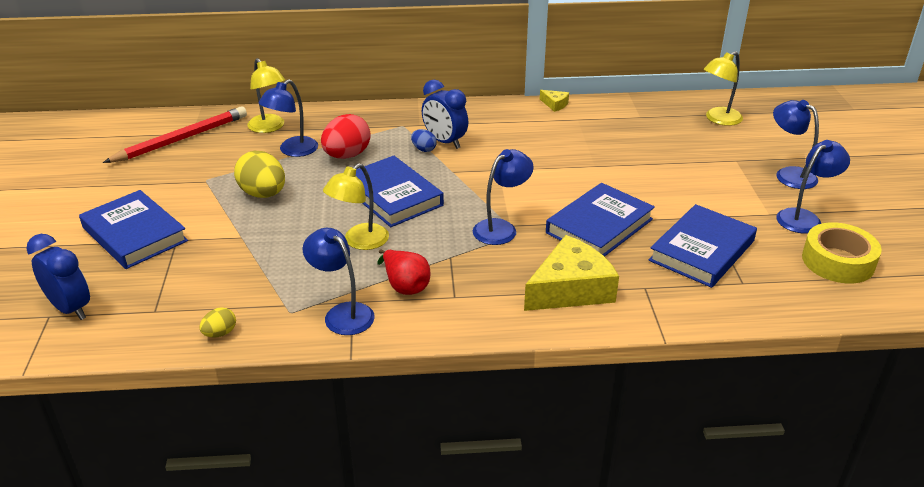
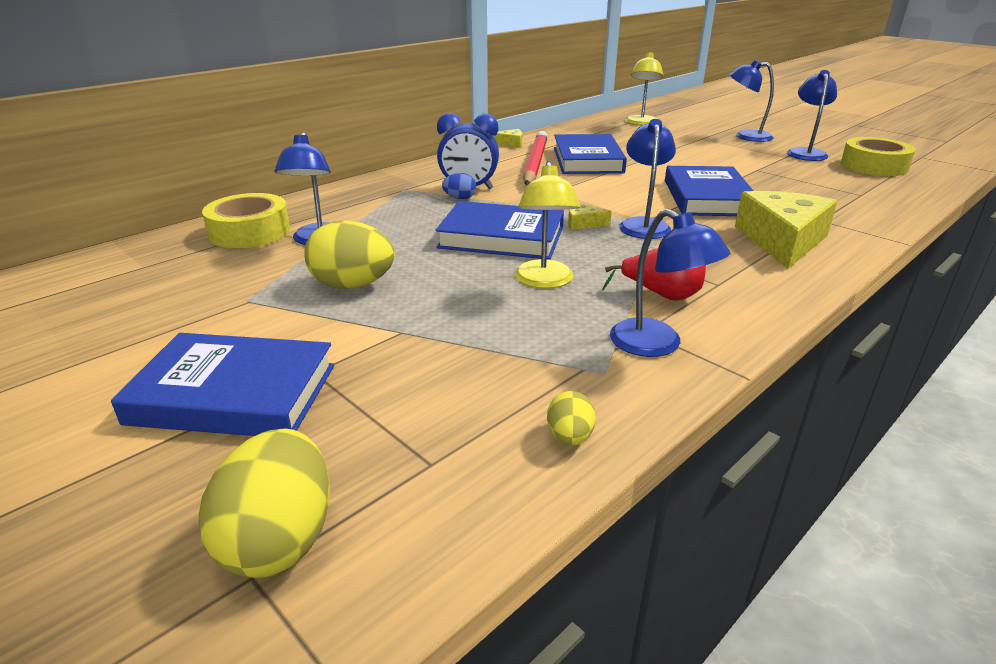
camera: 40 degrees left, 5 degrees down
(71, 308) = (279, 540): blue clock -> yellow egg
(181, 139) = (136, 276): red pencil -> red pencil (535, 163)
(269, 127) = (250, 232): yellow lamp -> yellow tape
(342, 313) = (657, 345): blue lamp -> blue lamp turned 135 degrees counterclockwise
(347, 155) = (390, 225): red egg -> none
(463, 208) = (583, 223): none -> yellow cheese
(702, 251) = (799, 187): blue book -> blue book (587, 160)

